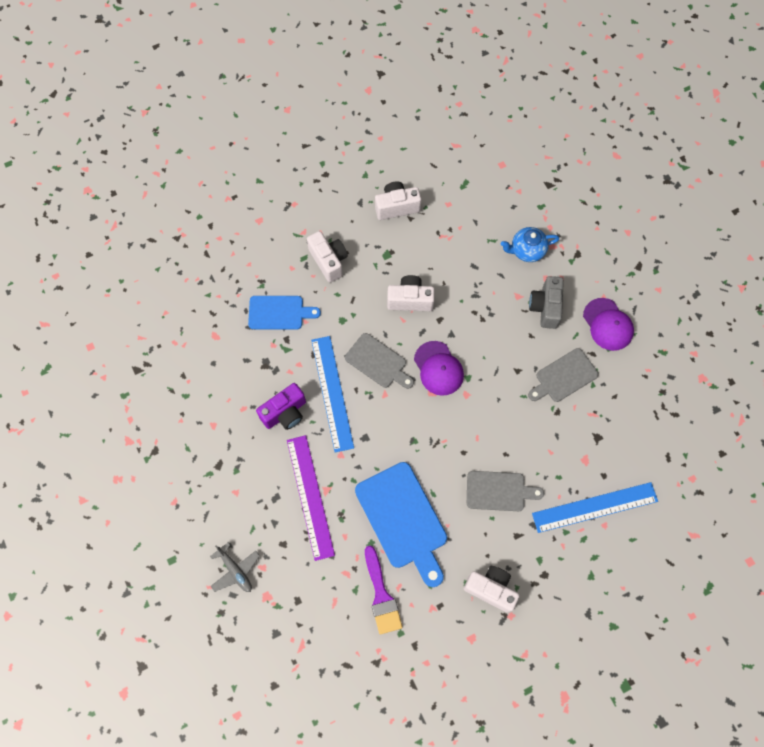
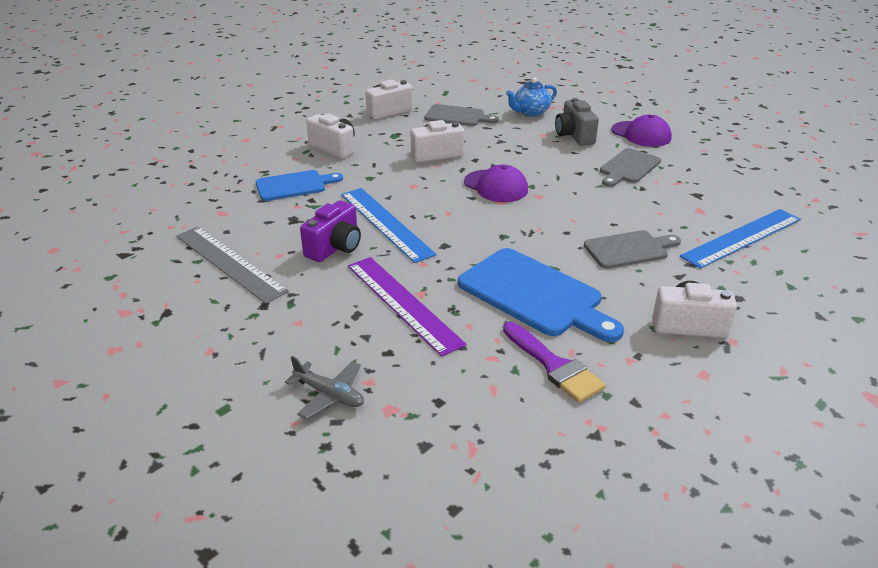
camera: 20 degrees left, 35 degrees down
(206, 406) = (229, 263): none -> grey ruler
(378, 362) = (426, 195): grey cutting board -> grey cutting board (457, 116)

